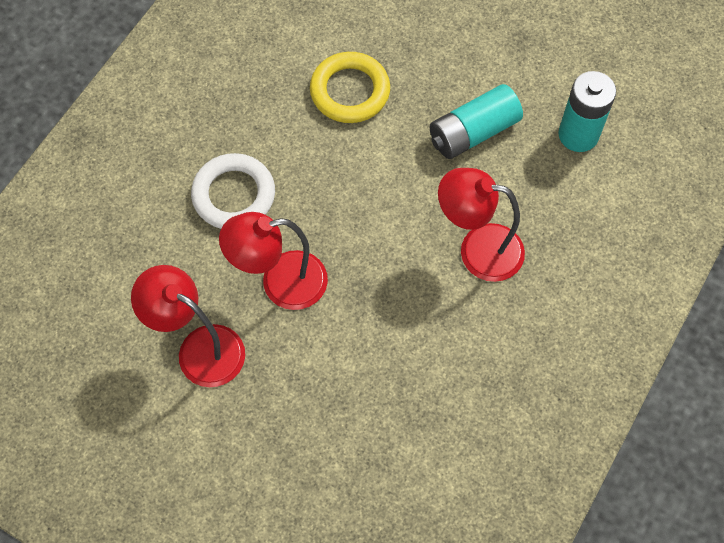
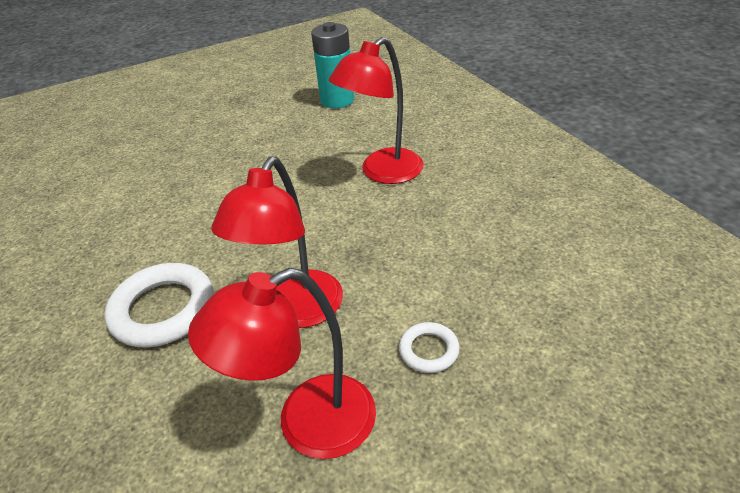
camera: 55 degrees left, 25 degrees down
(294, 389) = (429, 350): none -> white ring
(350, 91) = (165, 191): yellow ring -> none
(473, 132) = (280, 142): turquoise battery -> none

